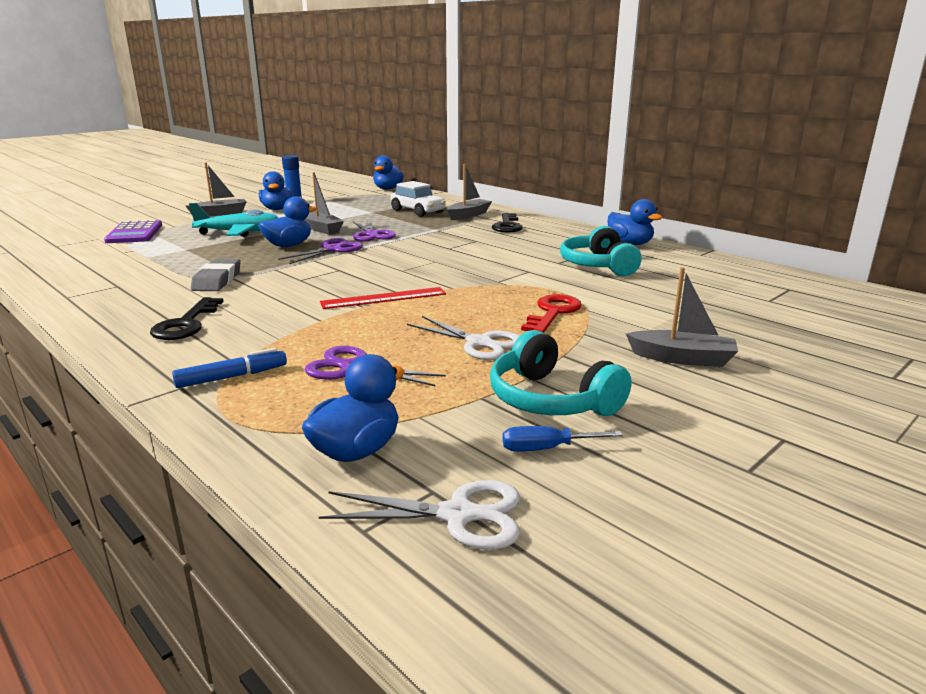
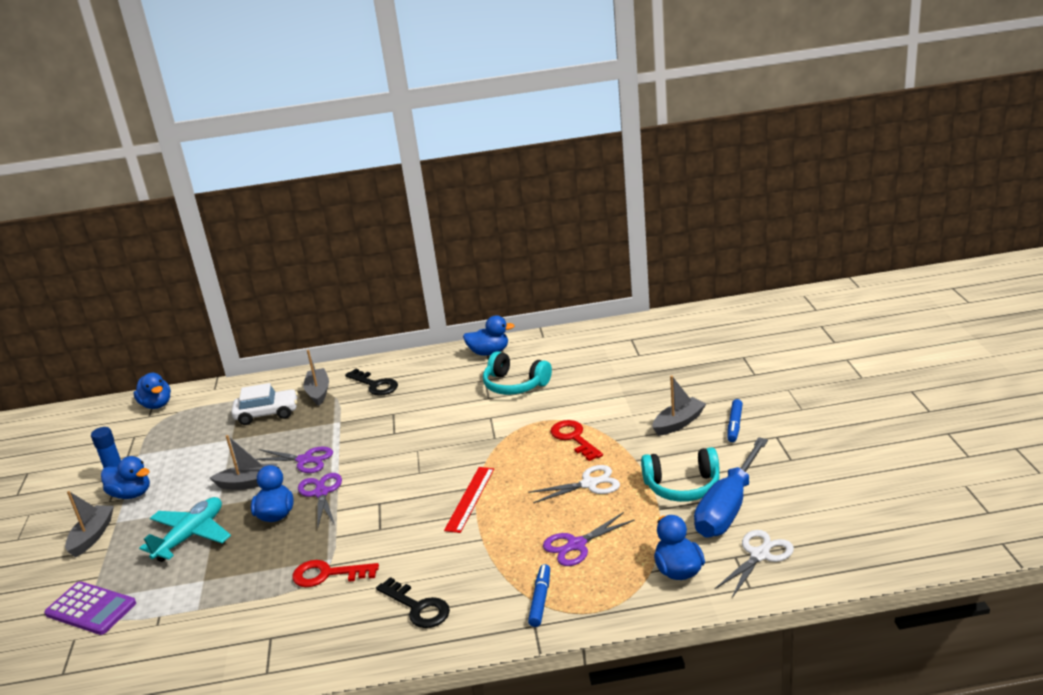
camera: 50 degrees left, 5 degrees up
(217, 280) = (327, 574): grey eraser -> red key
(546, 449) = (728, 508): blue screwdriver -> blue screwdriver, size x2.44
(749, 397) = (734, 425): none -> blue marker

